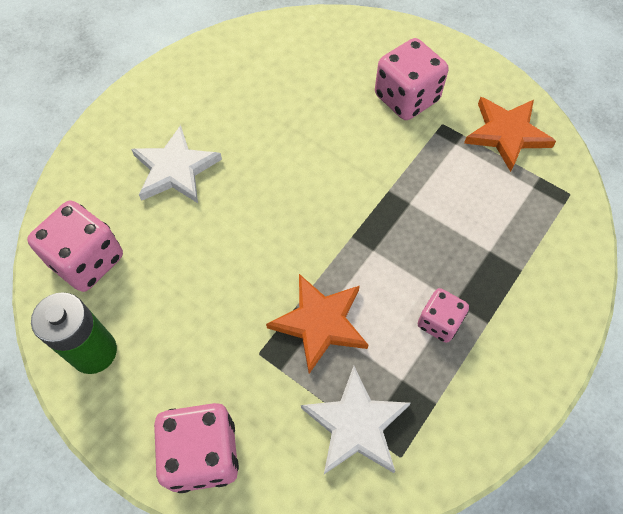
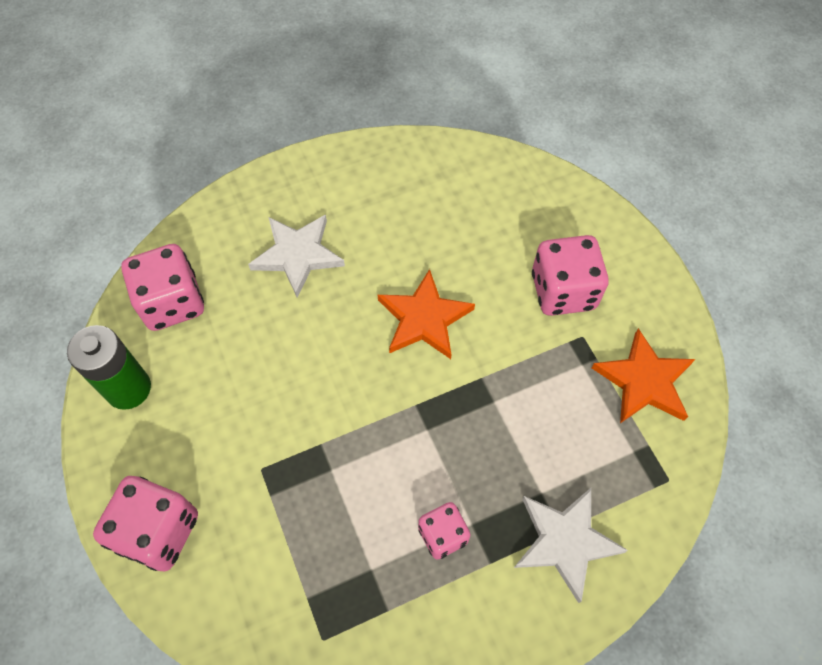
camera: 30 degrees right, 0 degrees up
(320, 323) = (332, 472): orange star -> orange star (424, 319)
(356, 424) = (302, 585): white star -> white star (565, 541)

